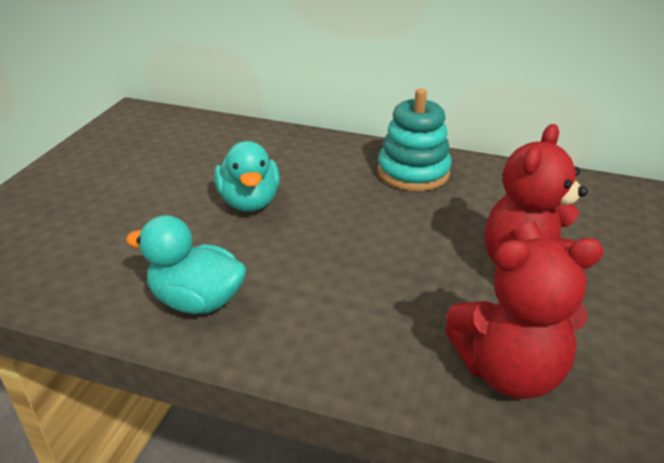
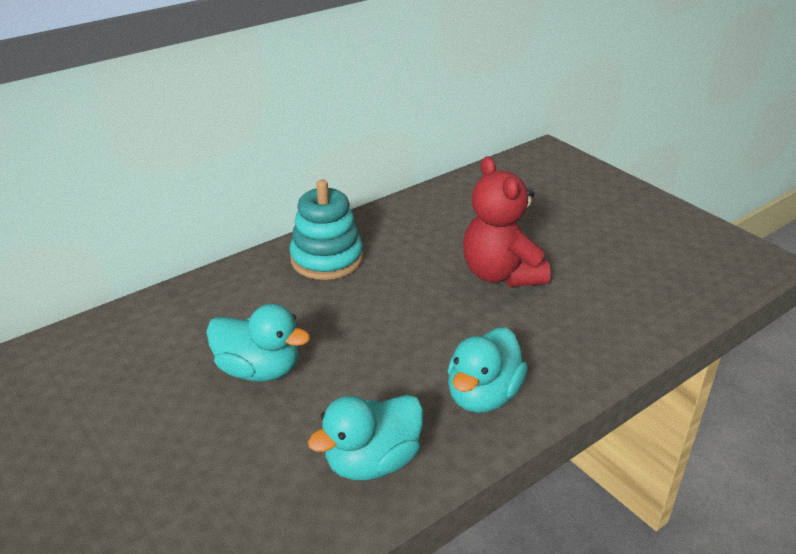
camera: 55 degrees left, 0 degrees up
(336, 332) = (483, 396): none -> turquoise duck
(508, 372) = (584, 335): red teddy bear -> none

